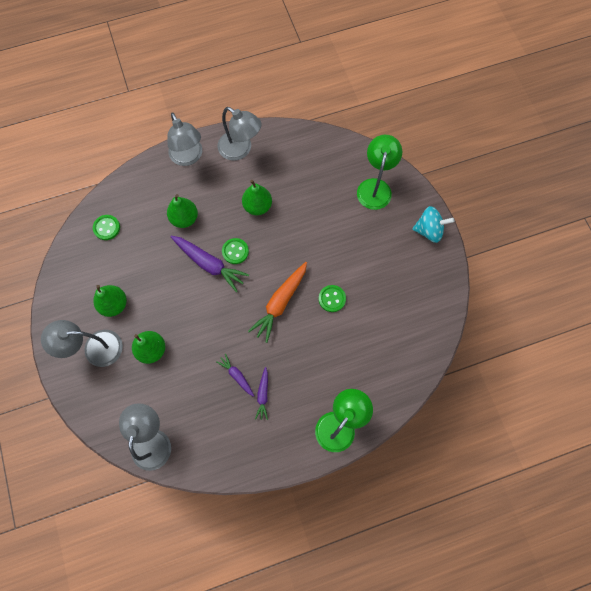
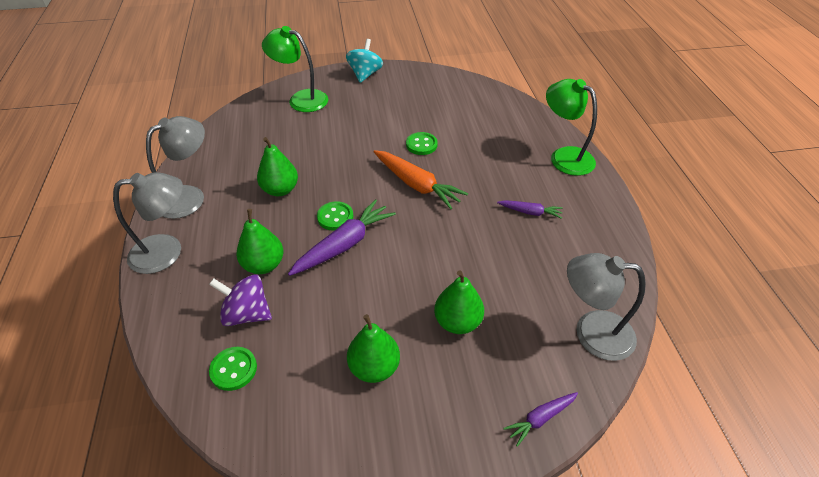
camera: 80 degrees left, 25 degrees down
(95, 349) = (444, 402): grey lamp -> none
(145, 222) = (247, 314): none -> purple spinning top
(237, 376) = (504, 233): purple carrot -> purple carrot (540, 418)

